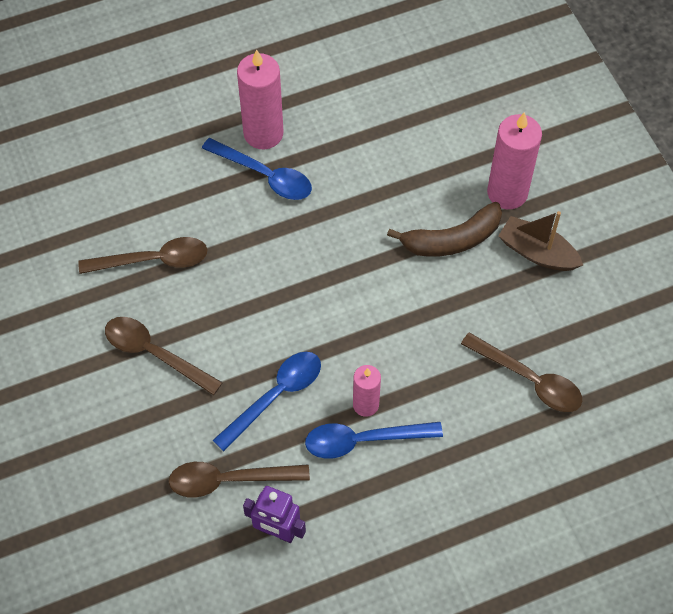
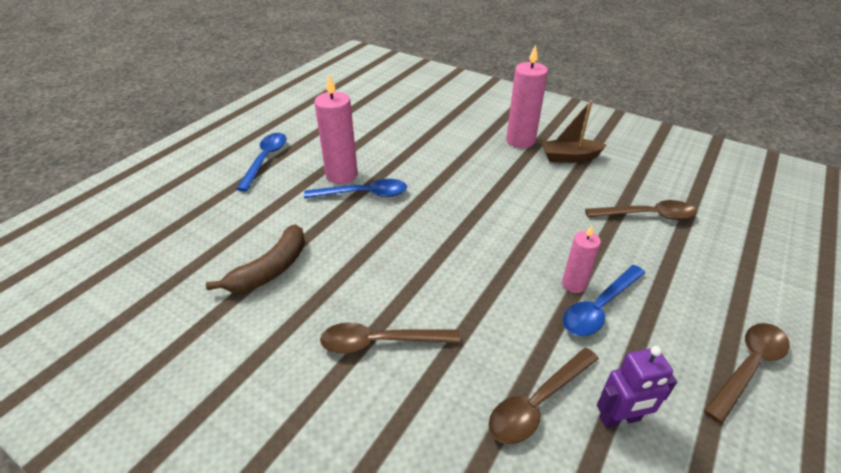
camera: 35 degrees left, 20 degrees down
(153, 260) = (322, 279): brown spoon -> brown spoon (748, 367)
(275, 396) = (506, 316): blue spoon -> blue spoon (265, 159)
(452, 239) = (517, 173): brown banana -> brown banana (270, 269)

